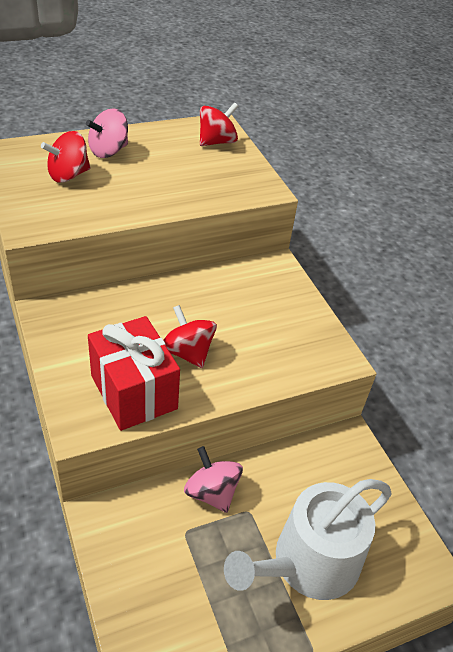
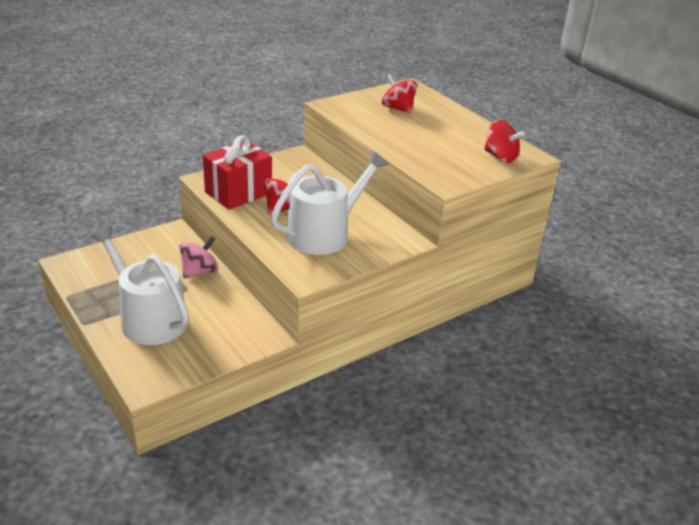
camera: 80 degrees right, 10 degrees down
(108, 151) = (441, 117): pink spinning top -> none
(254, 326) = (324, 234): none -> white watering can

